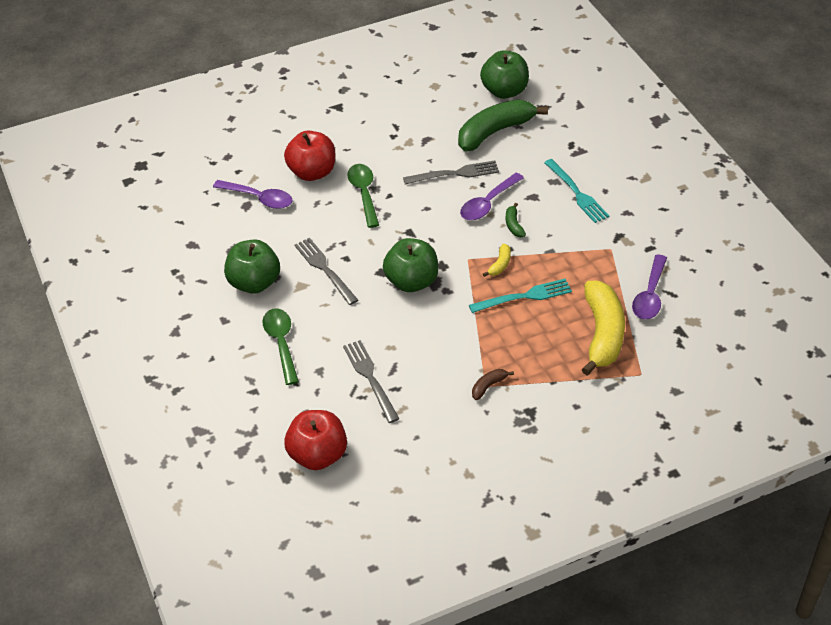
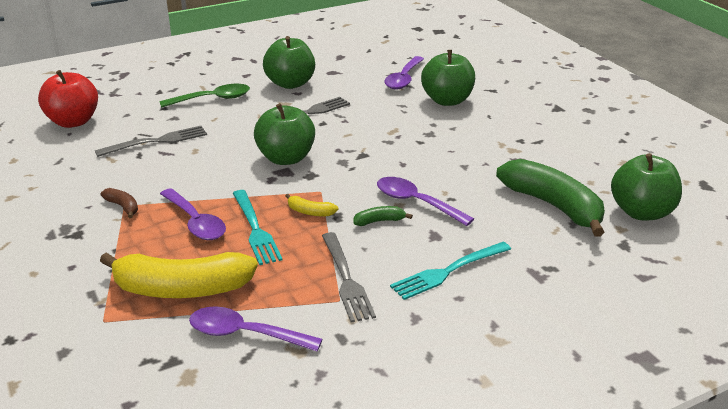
camera: 85 degrees right, 15 degrees down
(312, 172) = (447, 100): red apple -> green apple
(364, 194) = (420, 128): green spoon -> none
(455, 173) = (465, 180): grey fork -> grey fork (346, 279)
(514, 334) = (195, 222): none -> purple spoon

